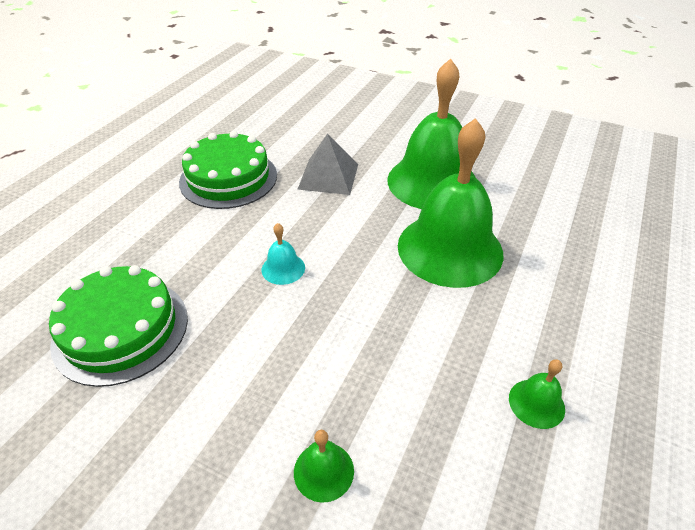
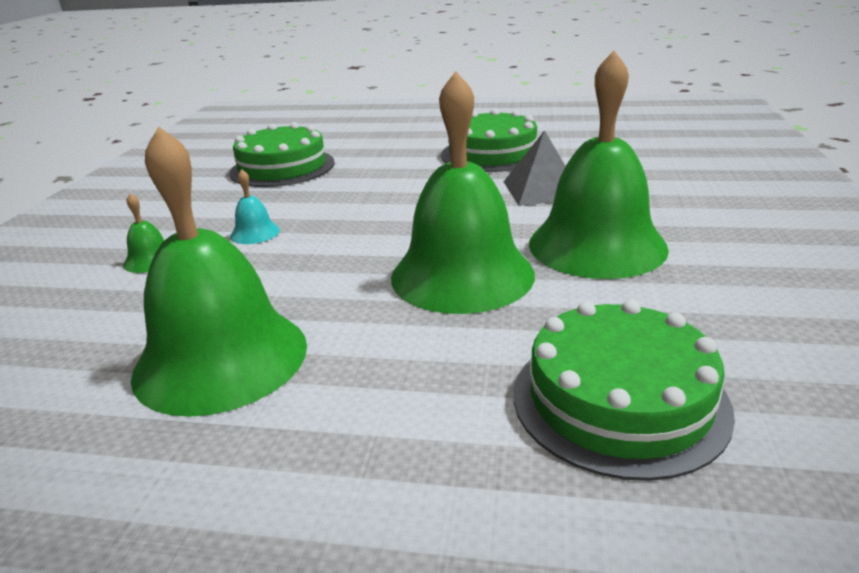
camera: 75 degrees right, 15 degrees down
(283, 268) = (376, 200): turquoise bell -> turquoise bell (255, 233)
(536, 403) = (221, 358): green bell -> green bell, size x2.50
(599, 227) = (619, 400): none -> green cake

